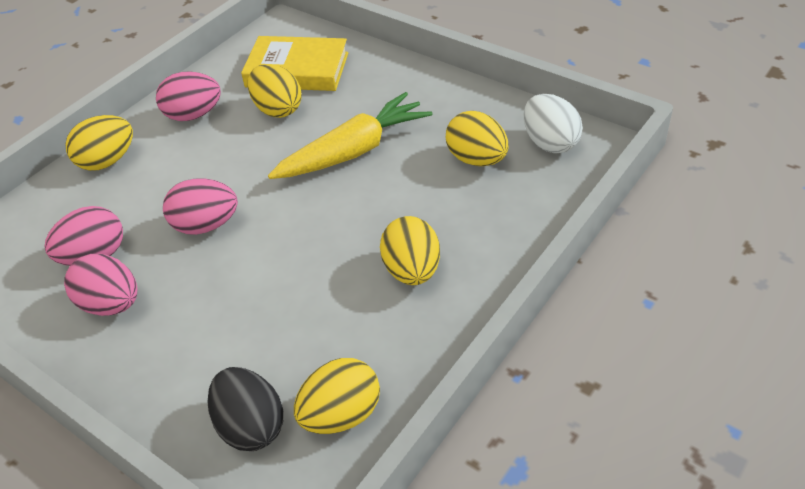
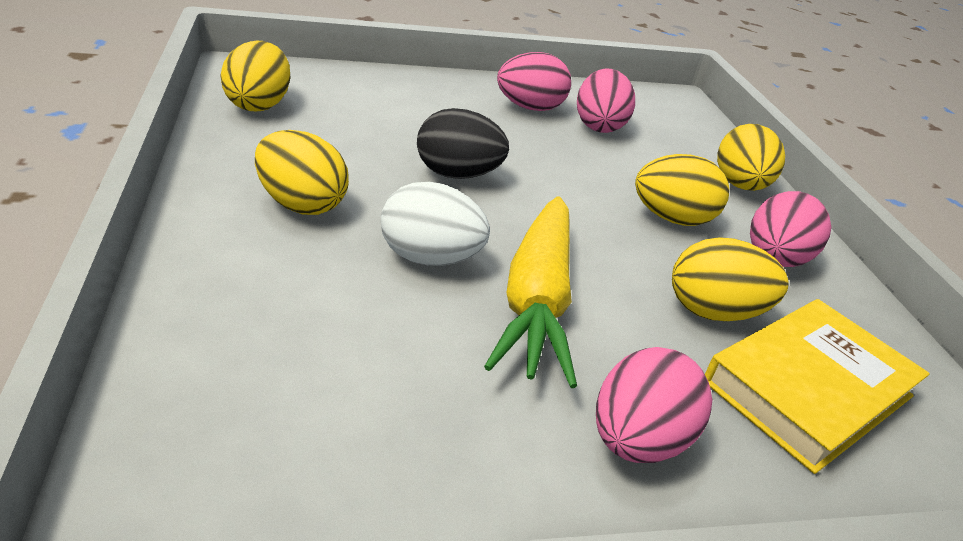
camera: 125 degrees right, 10 degrees down
(206, 225) = (558, 171): pink egg -> pink egg (637, 440)
(251, 426) = (323, 85): black egg -> black egg (457, 174)
(476, 159) = (352, 368): yellow egg -> yellow egg (671, 219)
(550, 143) = (242, 468): white egg -> white egg (430, 258)

